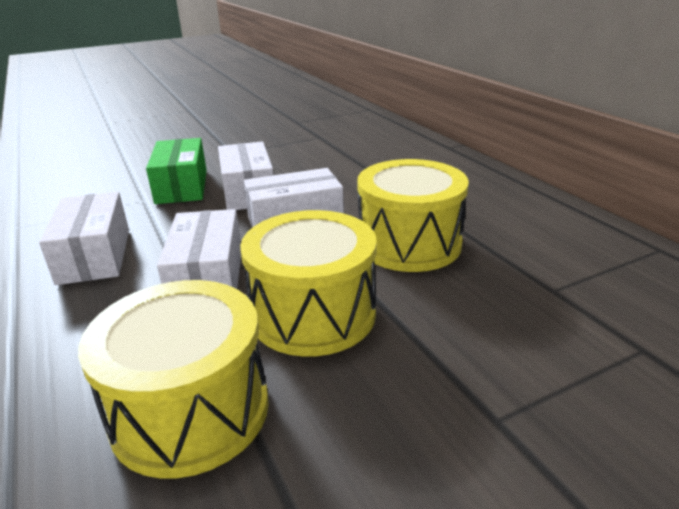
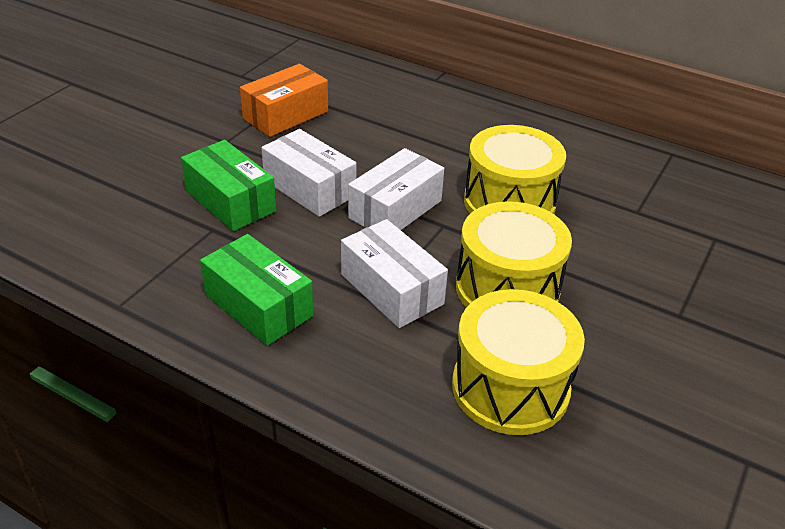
camera: 35 degrees left, 10 degrees up
(95, 255) = (259, 305): white box -> green box
(296, 147) = (286, 115): none -> orange box

